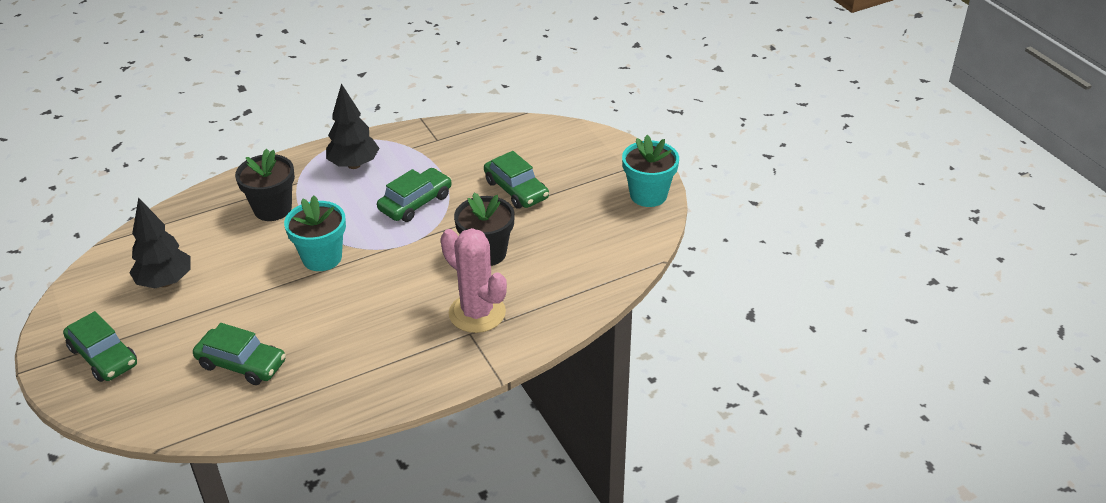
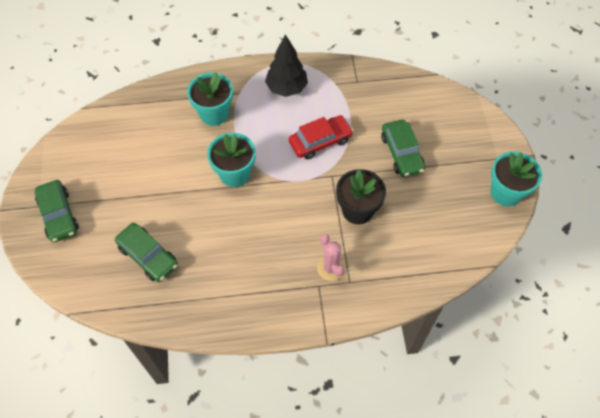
camera: 20 degrees right, 20 degrees up
(165, 282) = (119, 160): black tree -> none
(273, 209) = (214, 114): black flower pot -> turquoise flower pot
(415, 203) = (320, 141): green car -> red car
(477, 313) = (331, 268): pink cactus -> pink cactus, size x0.62

